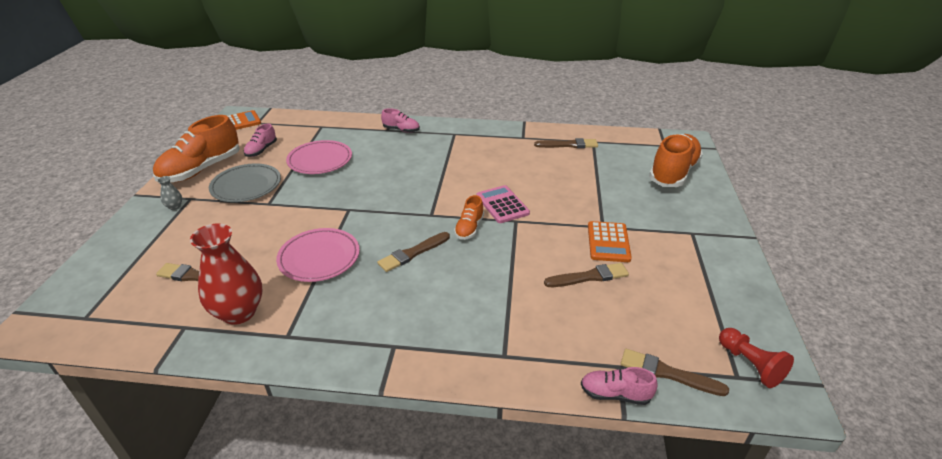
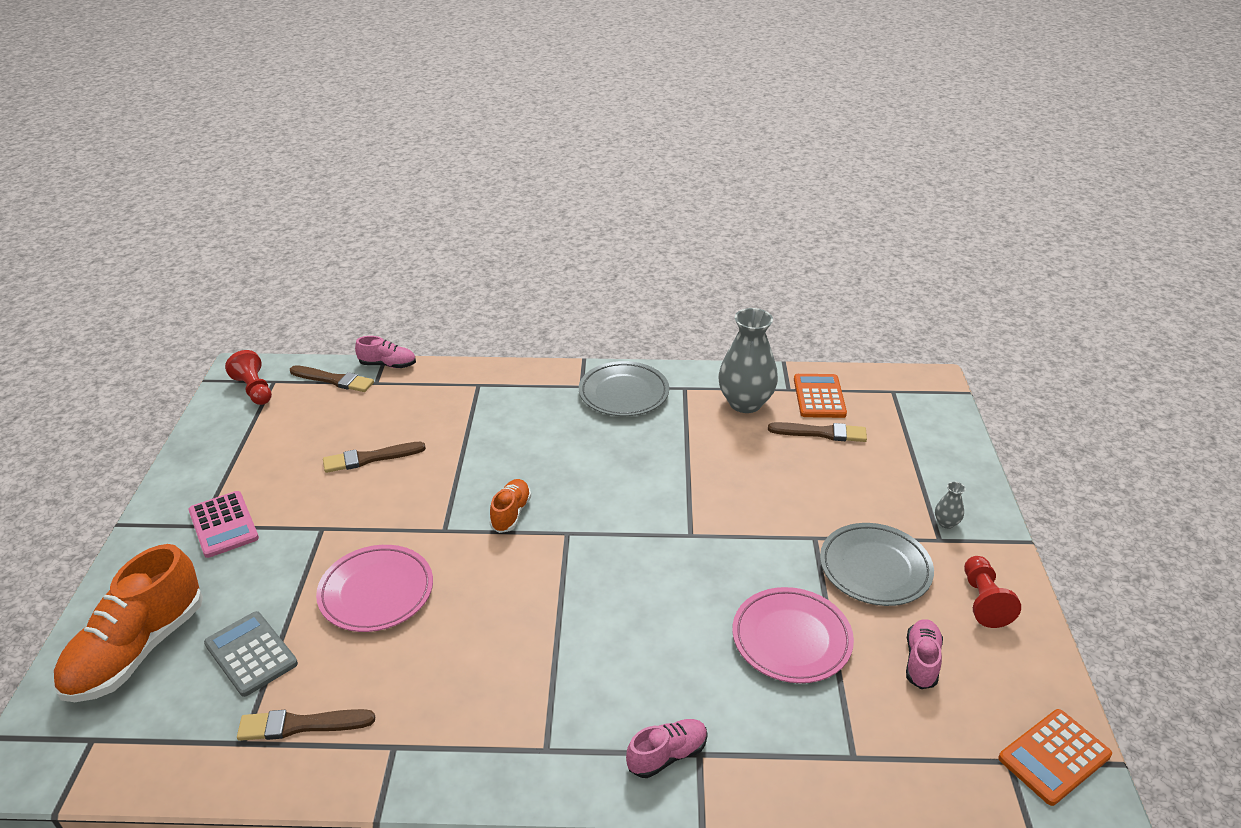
camera: 175 degrees right, 0 degrees up
(201, 169) = (983, 601): orange shoe -> red pawn
(239, 312) = (745, 403): red vase -> grey vase
(319, 258) = (694, 461): pink plate -> pink plate (376, 592)
(352, 332) = (623, 393): none -> grey plate
(401, 130) = (667, 755): pink shoe -> pink shoe turned 135 degrees clockwise
(413, 253) = (581, 474): brown brush -> none
(502, 205) = (460, 557): pink calculator -> pink calculator (223, 525)
(608, 242) = (325, 504): orange calculator -> orange calculator (819, 397)
(609, 168) = (251, 654): none -> grey calculator

